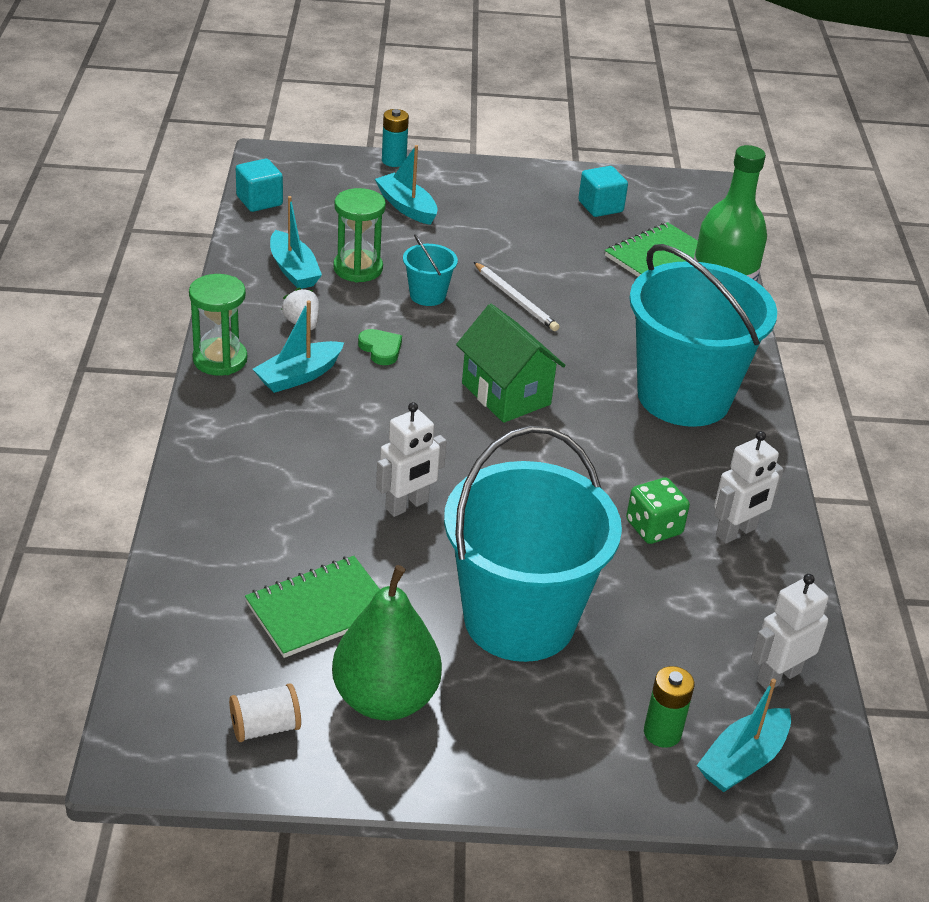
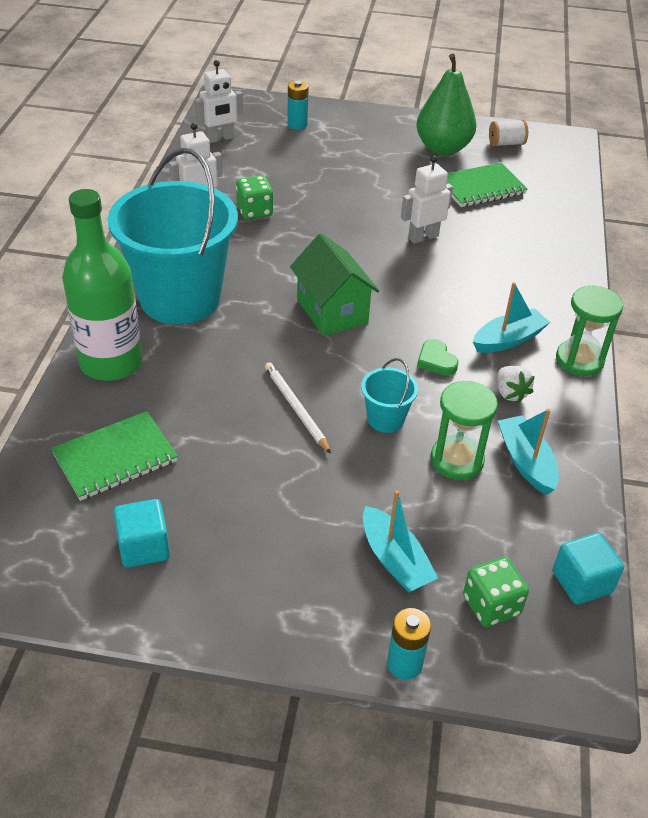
camera: 170 degrees left, 5 degrees up
(332, 187) = (491, 605): none -> green dice
(519, 619) = (360, 173): turquoise bucket -> none
(662, 733) = (297, 124): green battery -> turquoise battery
(742, 760) = (260, 112): turquoise boat -> none

